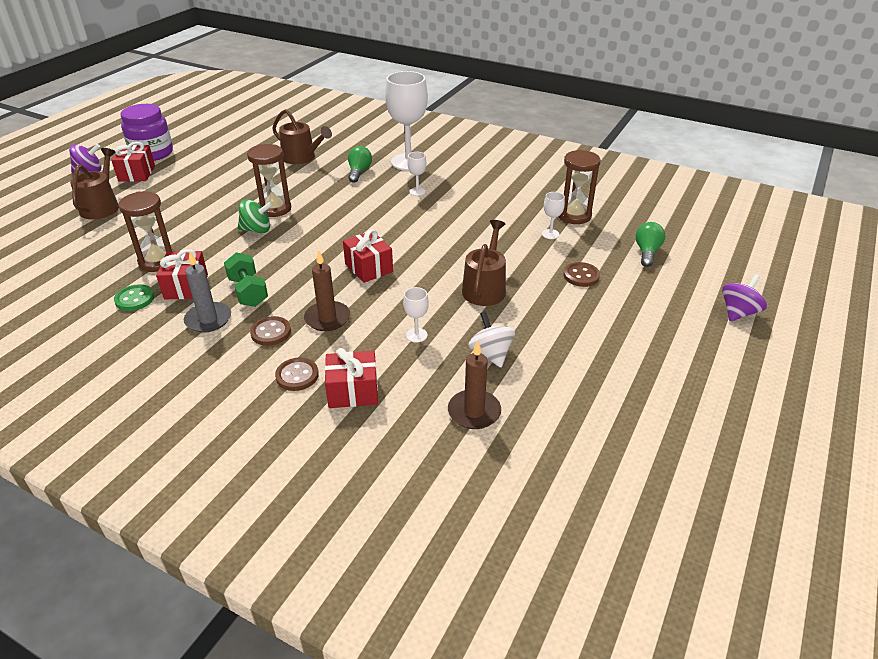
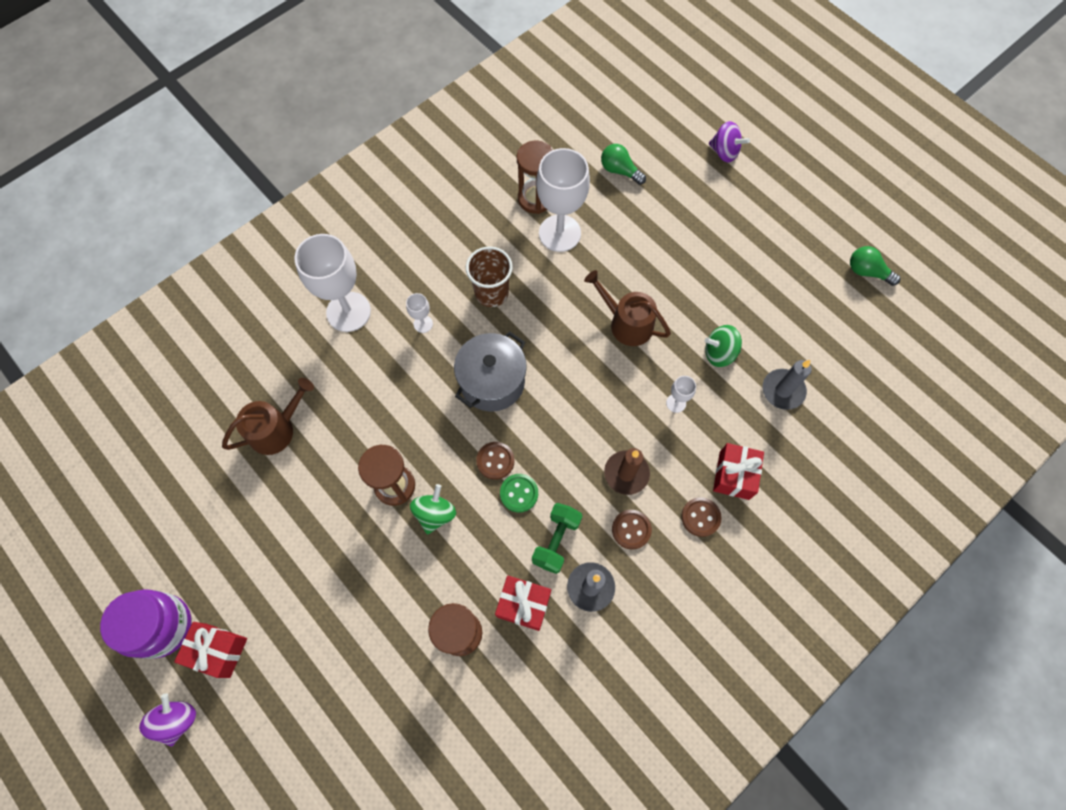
camera: 70 degrees left, 30 degrees up
(102, 206) = (294, 700): brown watering can -> none
(134, 299) = (527, 662): green button -> green button (519, 493)
(248, 292) = (556, 541): green dumbbell -> green dumbbell turned 60 degrees counterclockwise
(359, 172) = (348, 372): green light bulb -> green light bulb (867, 272)
(369, 268) = (555, 415): red gift -> none
(384, 231) = (492, 382): none -> grey pot
(466, 214) = (491, 293): none -> brown cup
(474, 412) = (783, 390): brown candle -> grey candle
(491, 354) = (719, 353): white spinning top -> green spinning top
(550, 234) = (559, 233): white goblet -> white goblet, size x2.30
(581, 276) = (636, 238): brown button -> brown button (495, 461)
(738, 312) = (724, 152): purple spinning top -> purple spinning top turned 150 degrees clockwise

